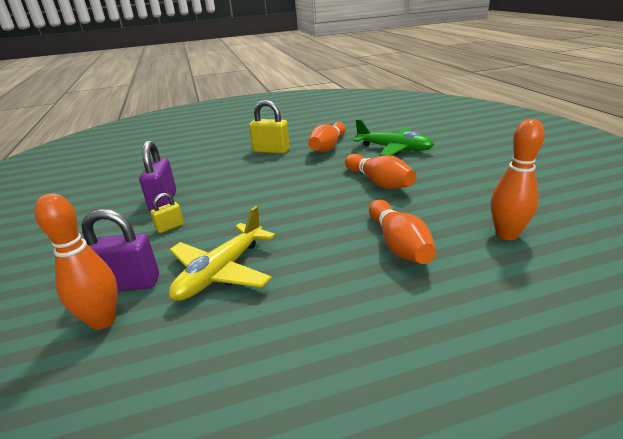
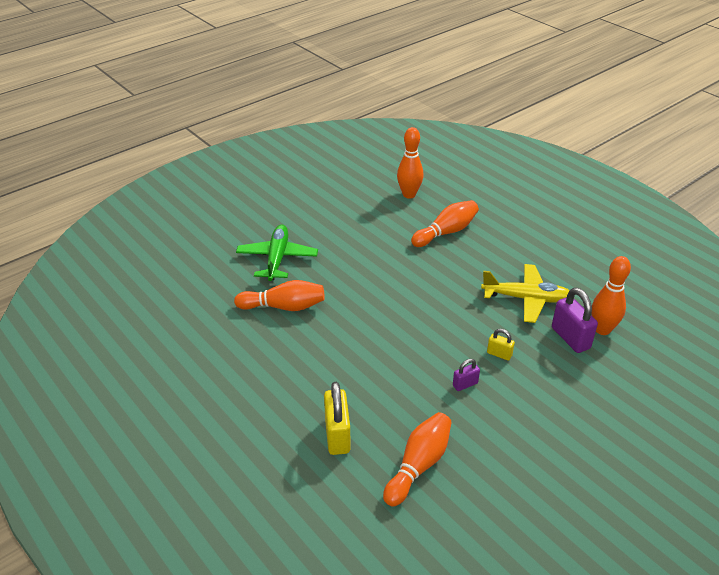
camera: 115 degrees left, 10 degrees up
(163, 201) = (465, 384): purple padlock -> purple padlock, size x0.54
(271, 150) = (309, 351): yellow padlock -> yellow padlock (337, 435)
(379, 182) = (359, 255): orange bowling pin -> orange bowling pin (418, 465)

